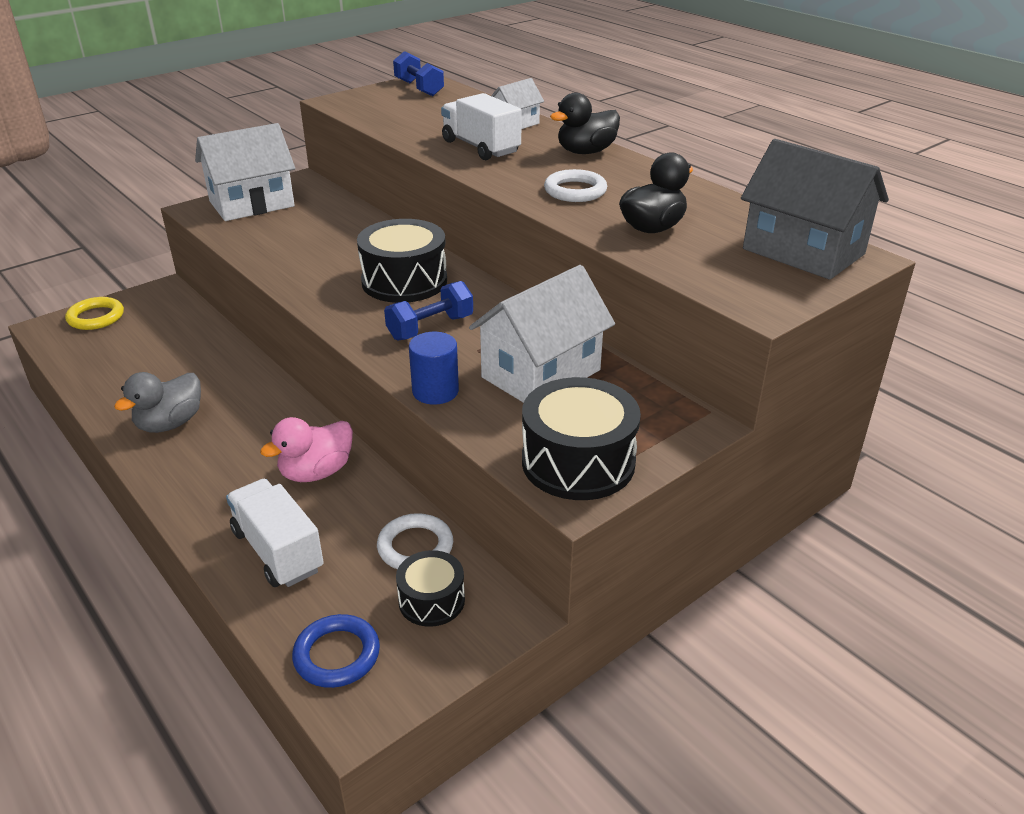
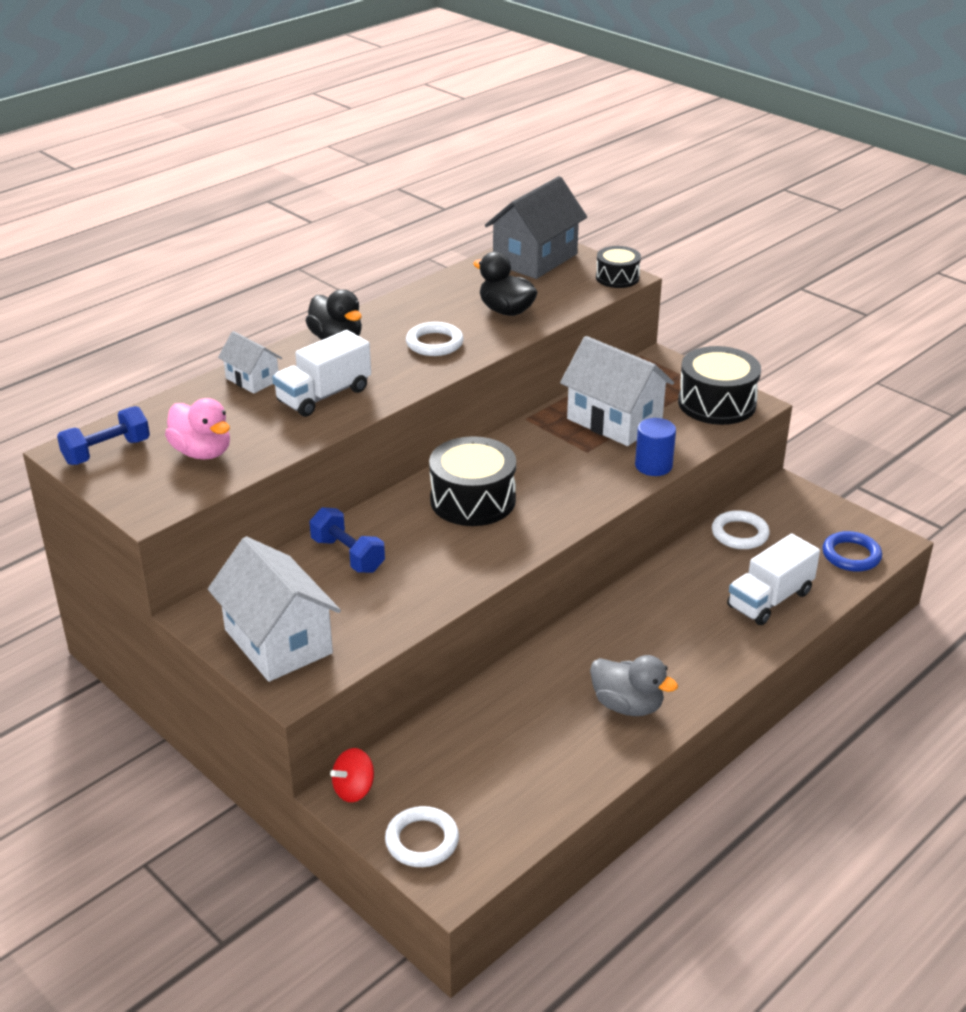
camera: 95 degrees left, 0 degrees up
(96, 317) = (422, 841): yellow ring -> white ring
(165, 293) = (354, 789): none -> red spinning top
(316, 472) = (672, 596): pink duck -> pink duck (202, 452)
(430, 328) = (557, 477): blue dumbbell -> blue dumbbell (348, 555)
(431, 600) = (787, 521): black drum -> black drum (617, 277)

